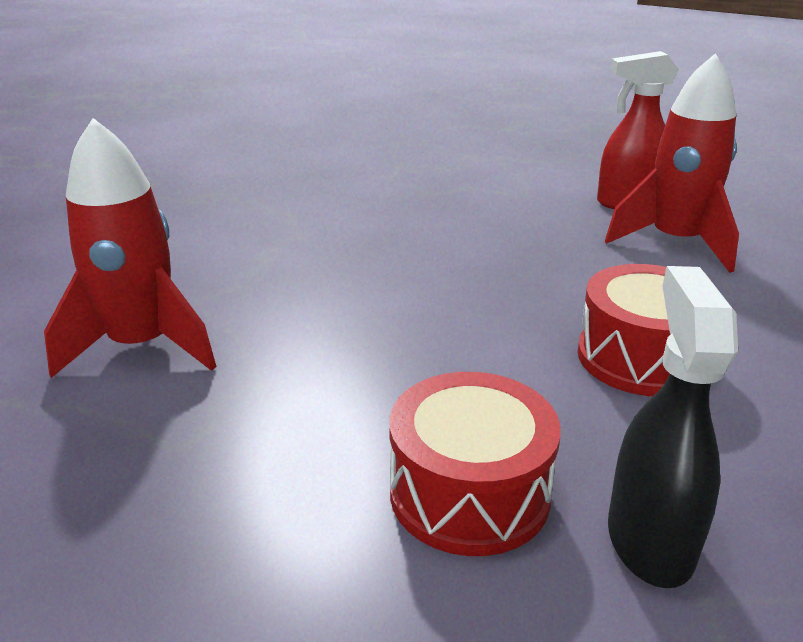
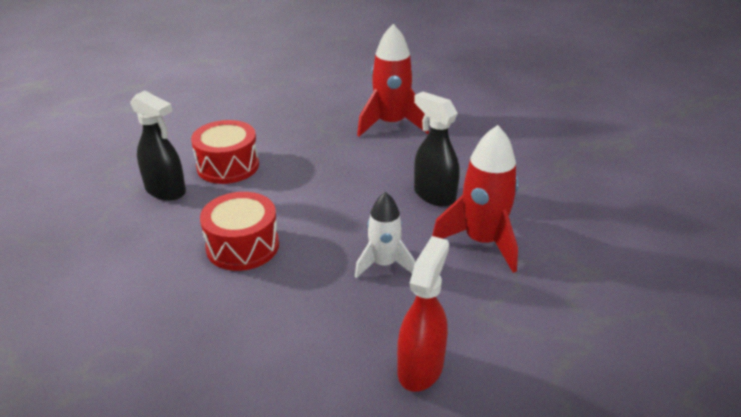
camera: 120 degrees right, 5 degrees up
(349, 255) = (434, 195): none -> black spray bottle
(526, 250) = (384, 264): none -> white rocket
(675, 242) = (333, 346): red rocket -> red rocket (482, 242)

